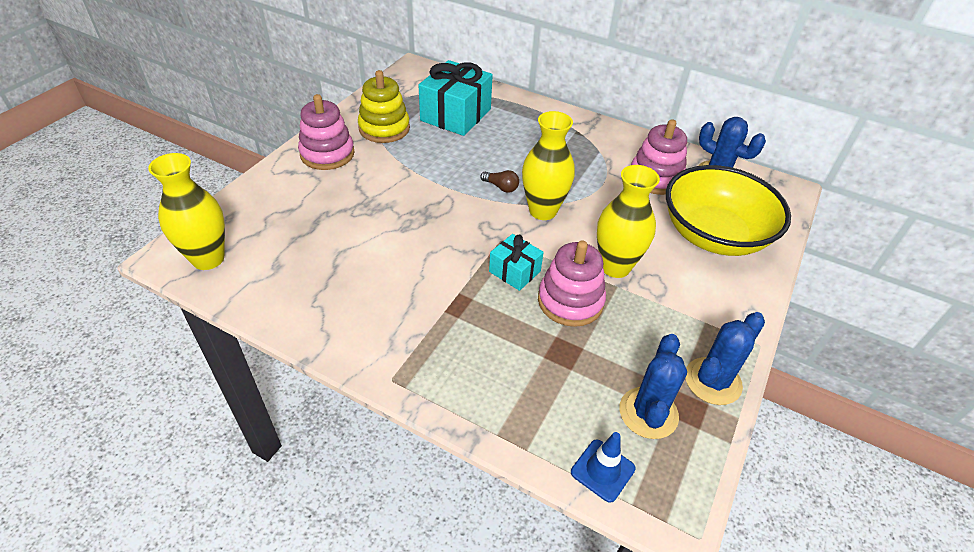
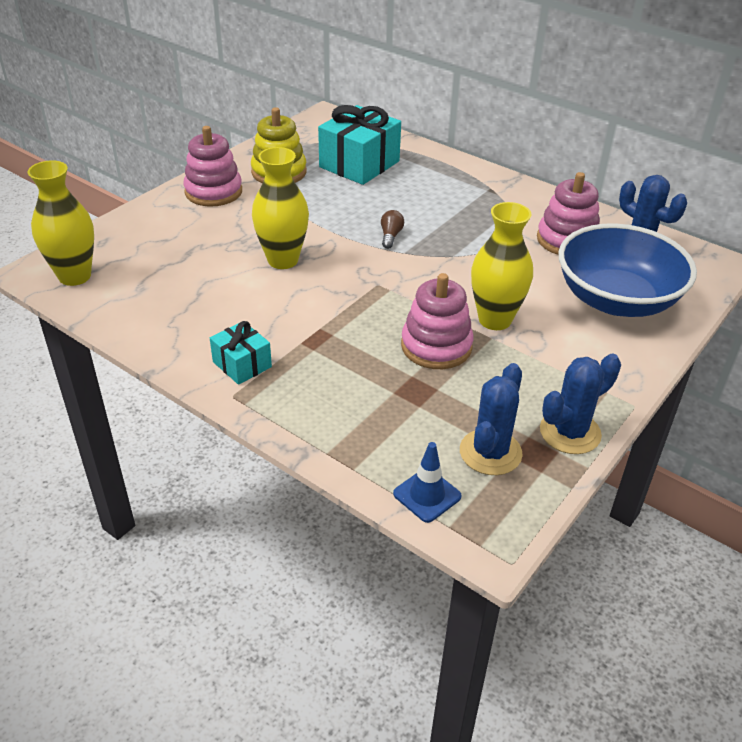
camera: 10 degrees right, 5 degrees down
(501, 187) = (390, 236): brown light bulb -> brown light bulb turned 120 degrees counterclockwise
(514, 271) = (384, 314): turquoise gift -> turquoise gift (242, 364)
(542, 211) = (430, 261): yellow vase -> yellow vase (283, 260)
(714, 235) = (616, 300): yellow bowl -> blue bowl

